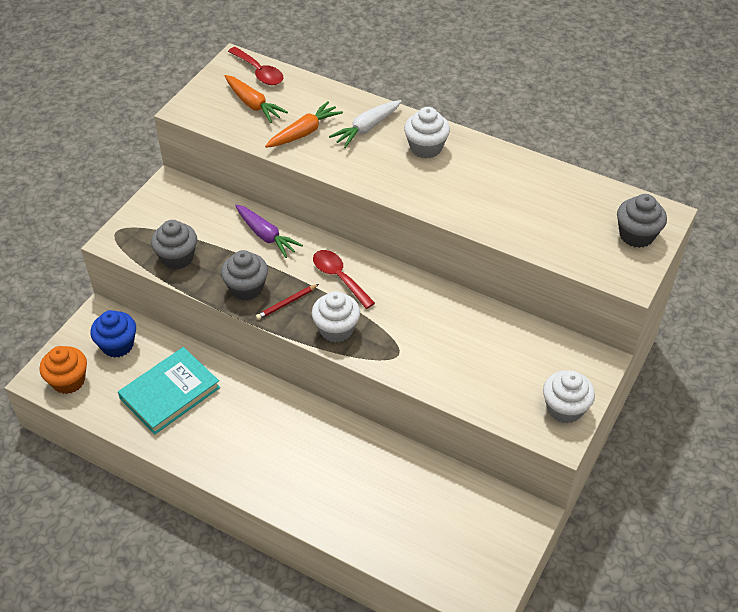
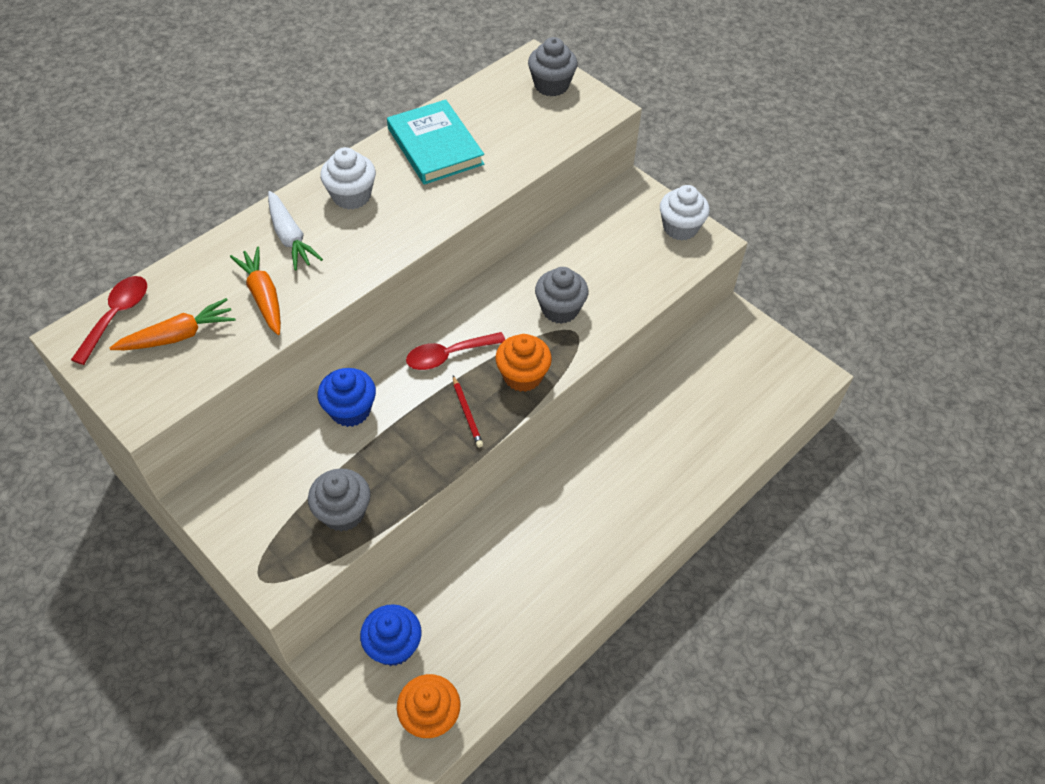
camera: 75 degrees left, 5 degrees up
(170, 393) = (492, 596): turquoise book -> turquoise book (435, 146)
(246, 288) = (427, 448): grey cupcake -> grey cupcake (560, 309)
(259, 72) = (116, 316): red spoon -> red spoon turned 45 degrees counterclockwise
(266, 236) = (350, 410): purple carrot -> blue cupcake
(336, 329) = (522, 376): white cupcake -> orange cupcake

